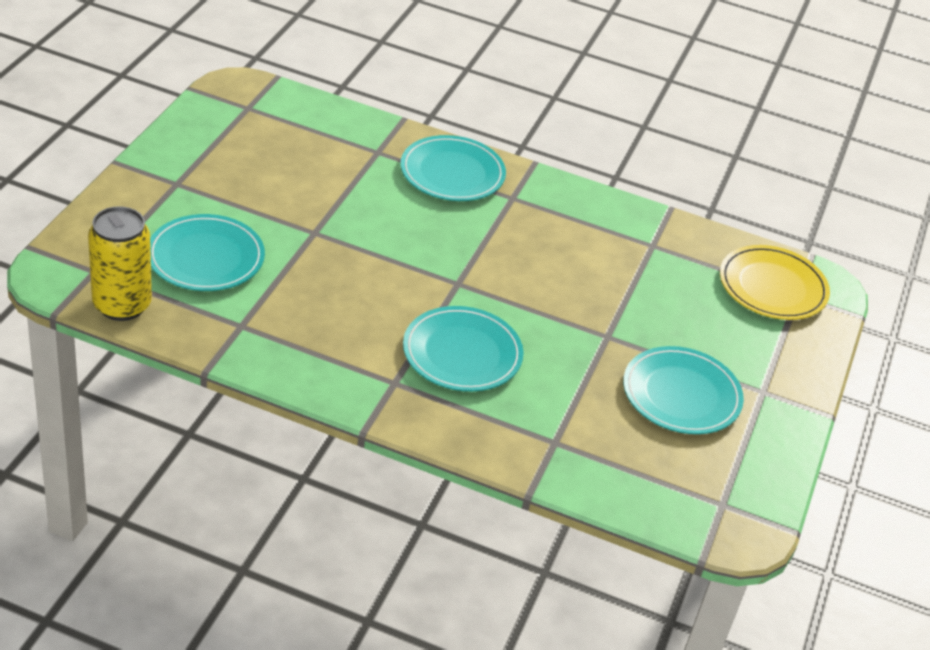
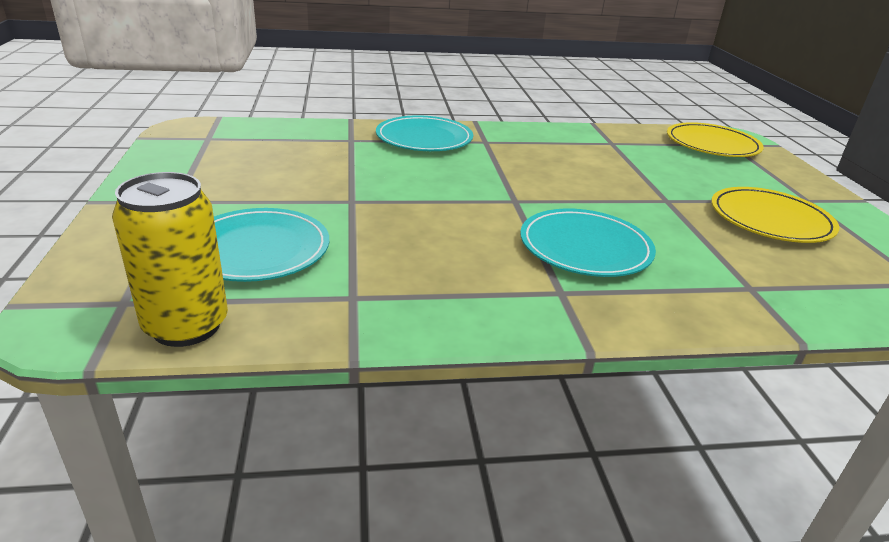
camera: 25 degrees left, 10 degrees down
(681, 395) = (770, 220): turquoise plate -> yellow plate

